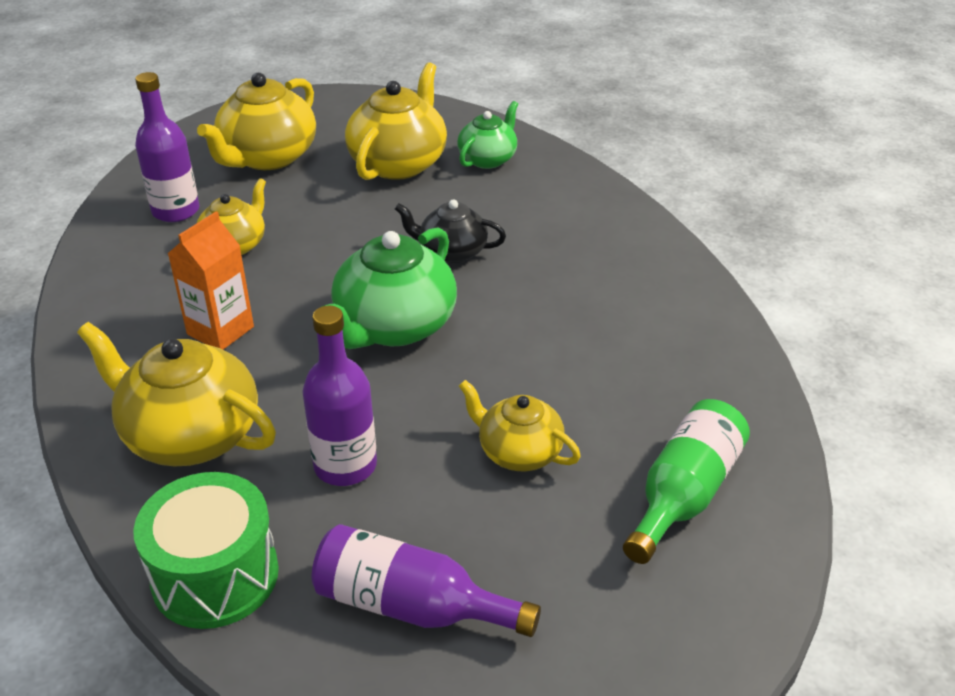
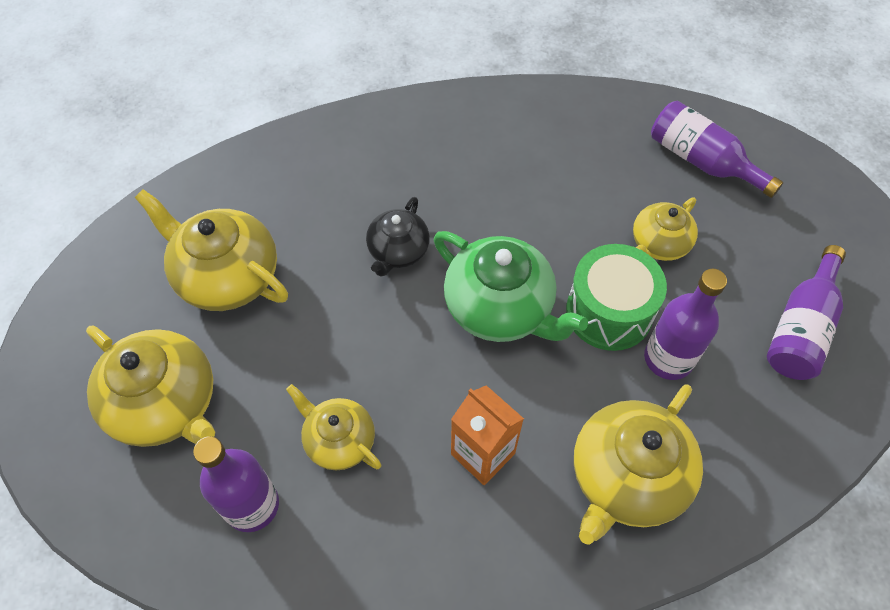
camera: 80 degrees left, 20 degrees up
(215, 575) = (780, 455): green drum -> green drum (609, 312)
(488, 159) = (247, 200): green teapot -> none
(684, 494) = (702, 161): green bottle -> purple bottle

